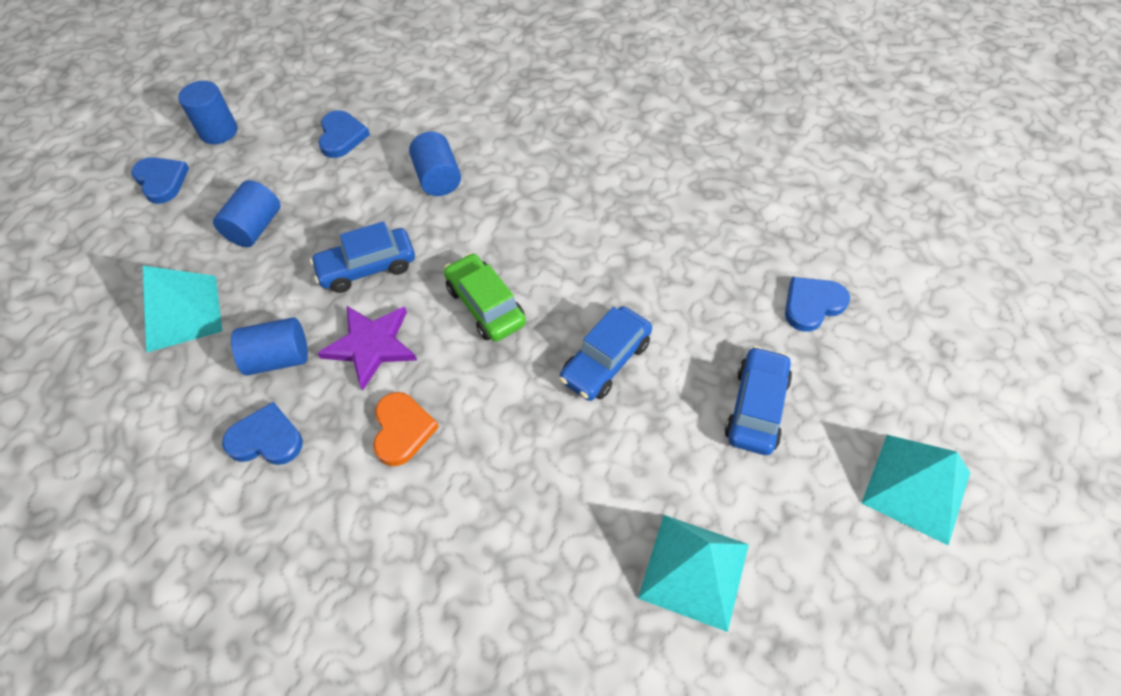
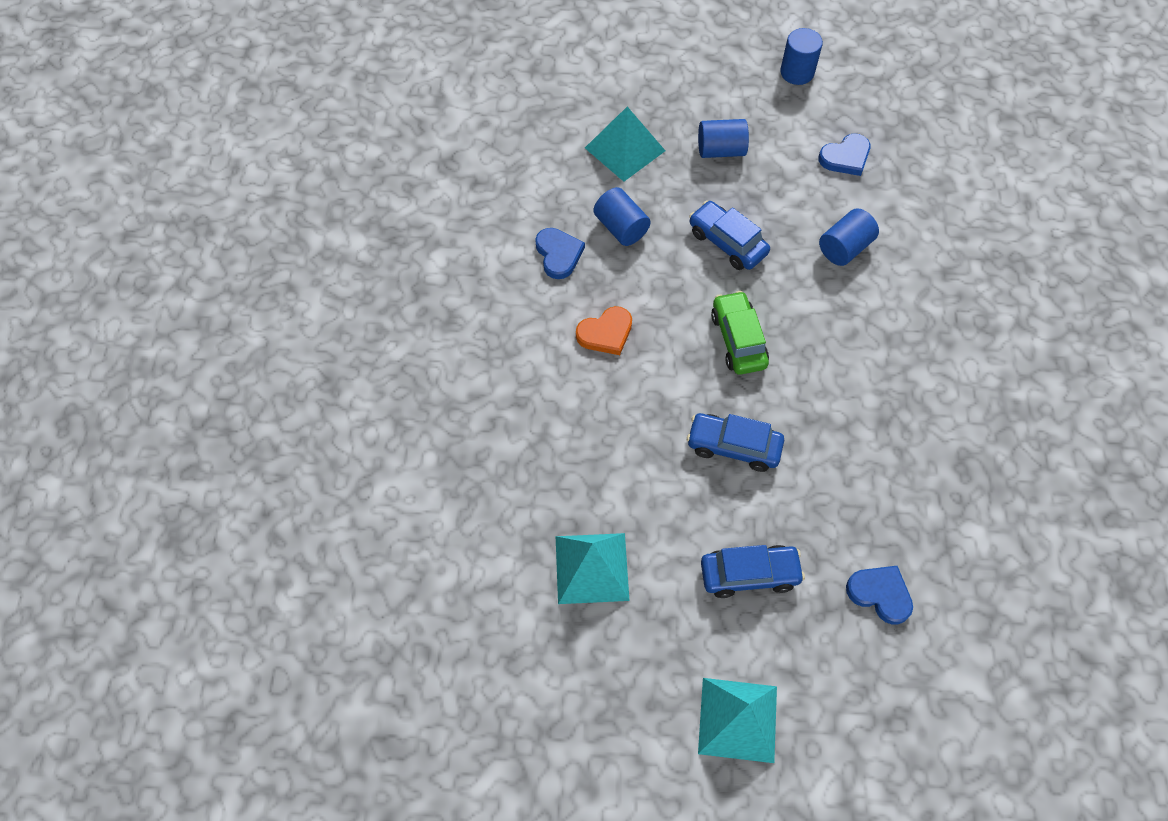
camera: 65 degrees right, 5 degrees up
(161, 181) = (727, 66): blue heart -> none
(371, 345) = (661, 280): purple star -> none
(485, 305) = (738, 339): green car -> green car turned 45 degrees counterclockwise

